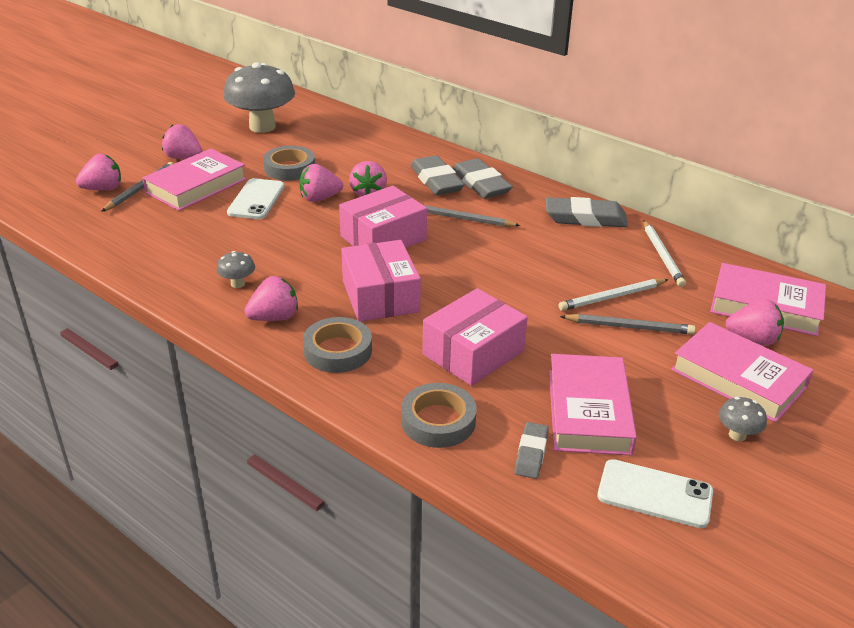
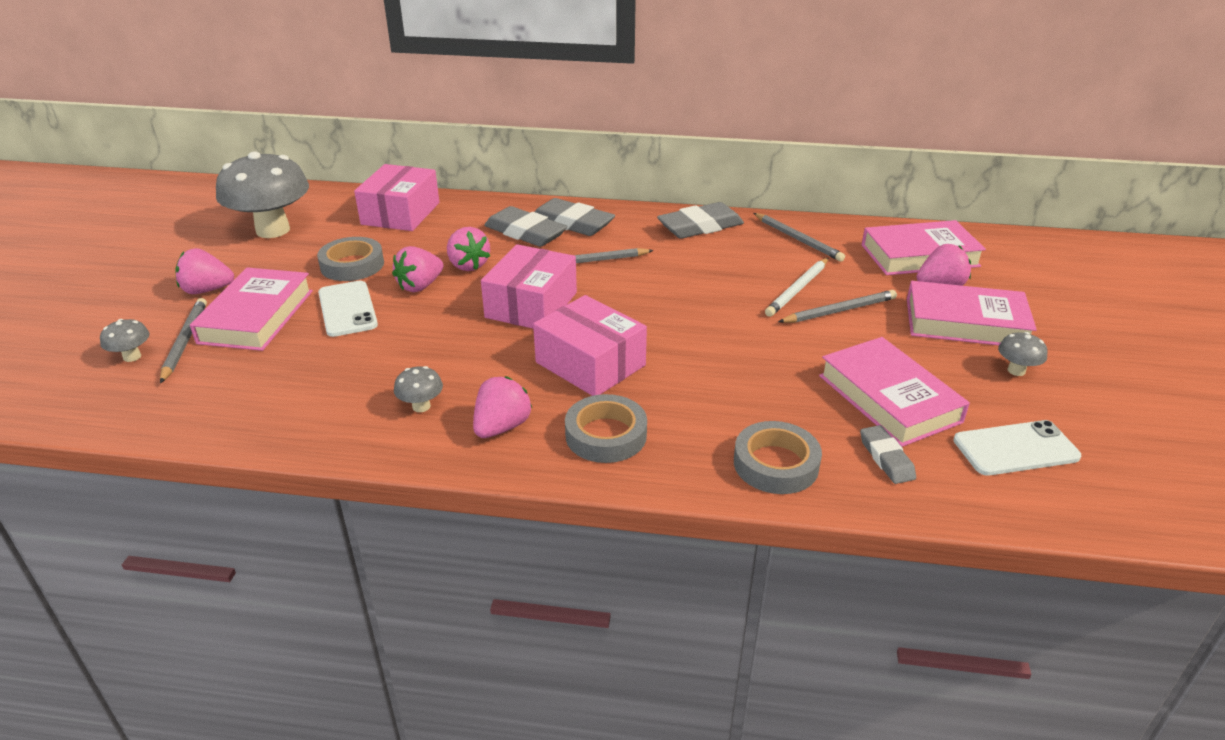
camera: 30 degrees left, 0 degrees up
(103, 189) = (132, 357): pink strawberry -> grey mushroom
(473, 353) = (736, 385): pink box -> pink box (400, 213)
(662, 255) = (797, 239): white pencil -> grey pencil

